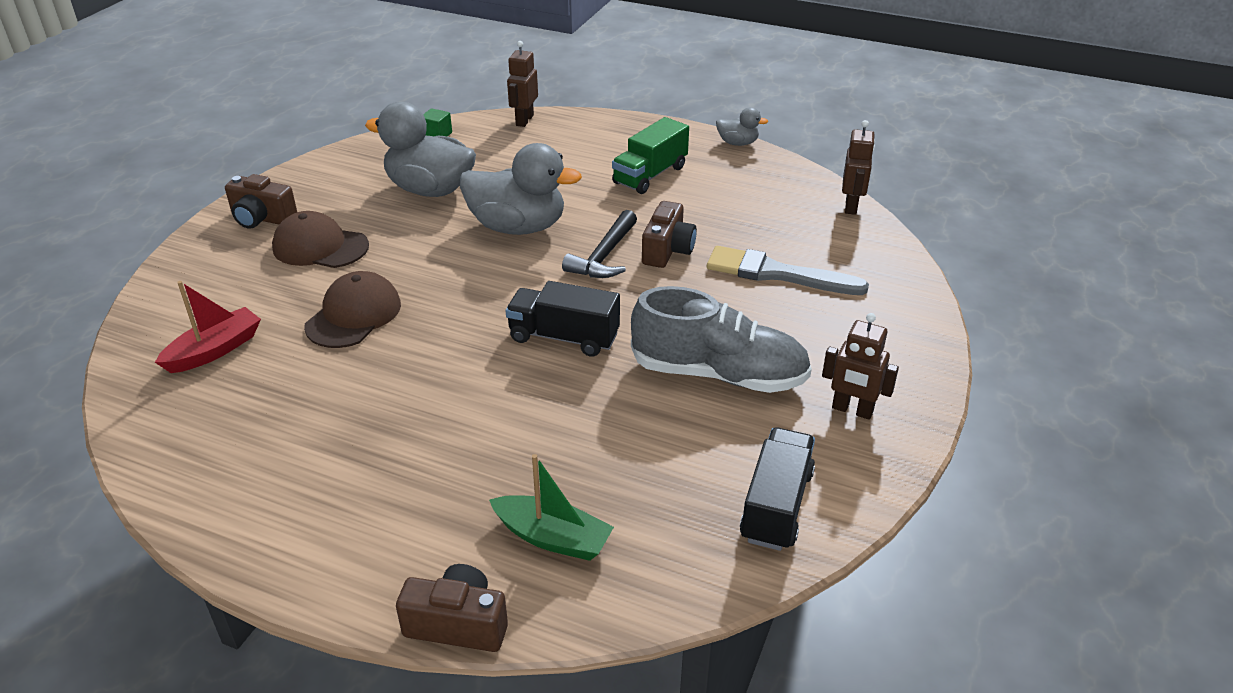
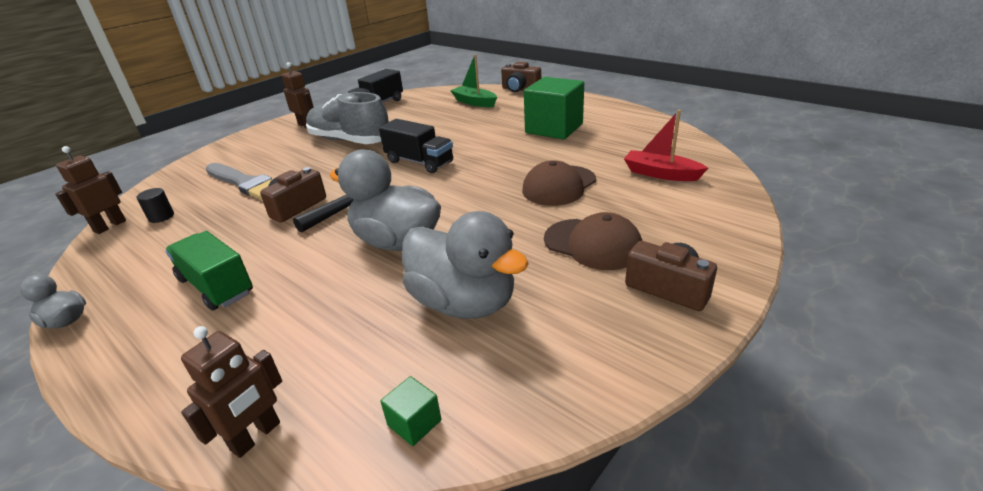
camera: 160 degrees left, 5 degrees down
(214, 350) = (661, 174): red boat -> red boat turned 60 degrees clockwise
(363, 447) = (554, 128): none -> green cube
(650, 175) = (216, 286): green truck -> green truck turned 105 degrees counterclockwise
(812, 222) = (161, 217): none -> black cylinder

